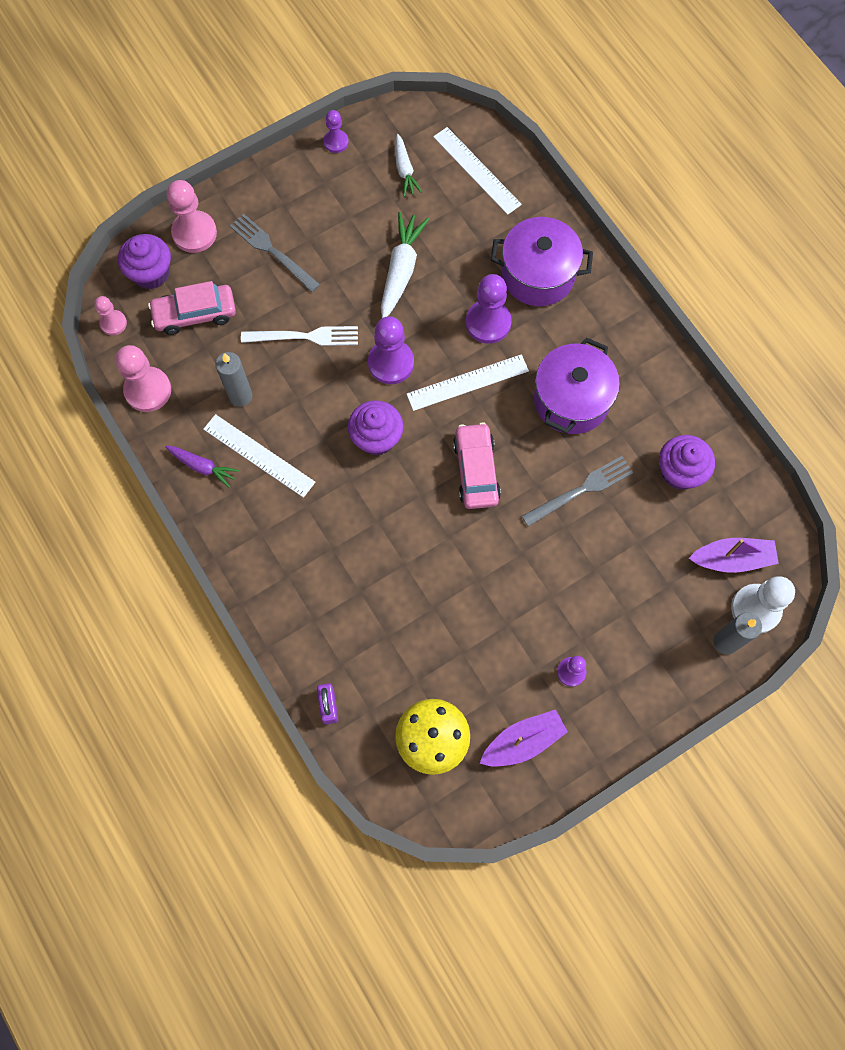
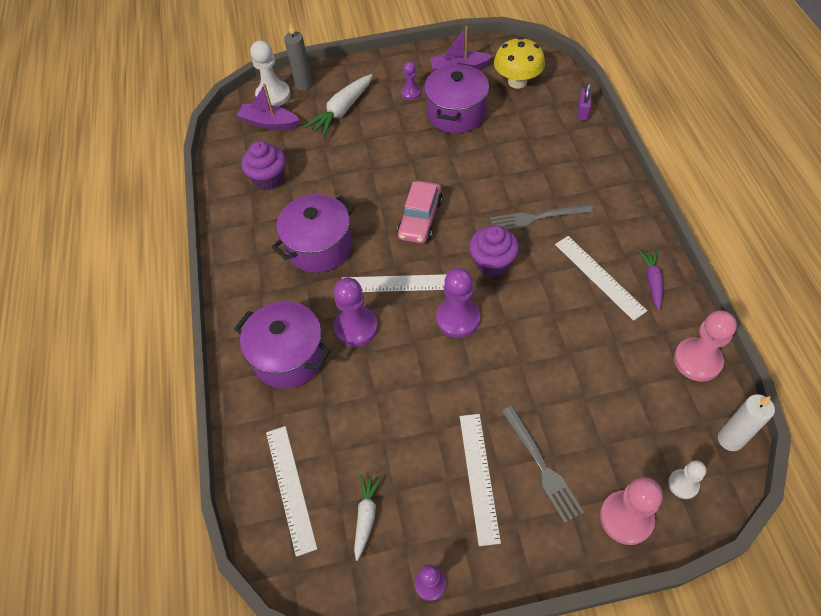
camera: 155 degrees left, 15 degrees down
(113, 323) = (730, 439): pink pawn -> white candle
(151, 273) = (683, 484): purple cupcake -> white pawn
(195, 314) = (639, 422): pink car -> none
(202, 467) = (652, 281): purple carrot -> purple carrot turned 45 degrees clockwise
(240, 396) = (606, 330): grey candle -> none
(305, 337) = (531, 365): white fork -> none
(323, 227) = (479, 476): none -> white ruler
(401, 270) = (415, 402): white carrot -> white carrot (342, 111)
(495, 651) = (456, 113): none -> purple pot
(581, 490) = (347, 186): grey fork -> grey fork (537, 217)

